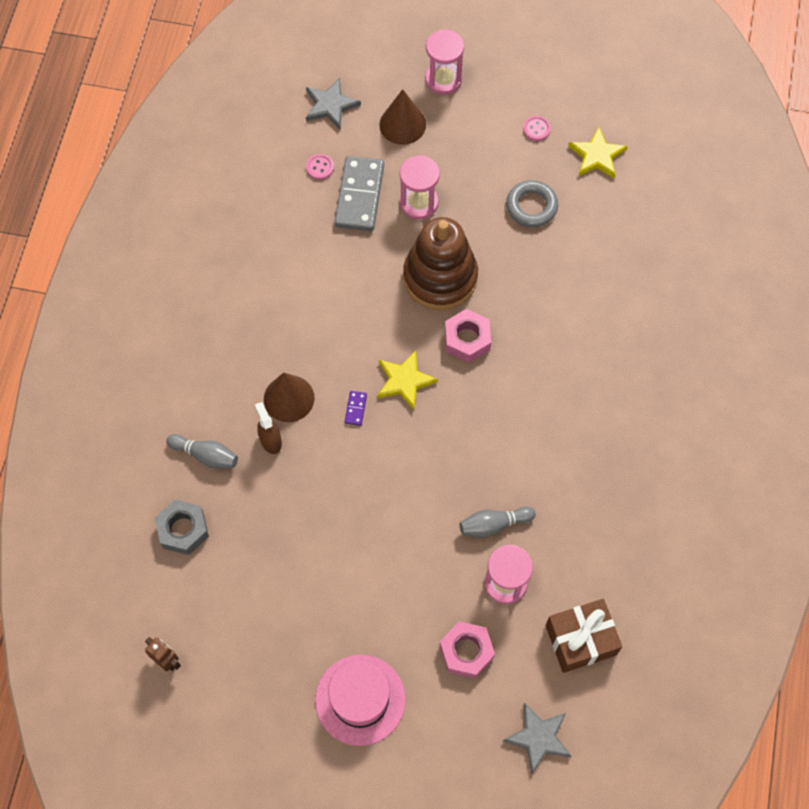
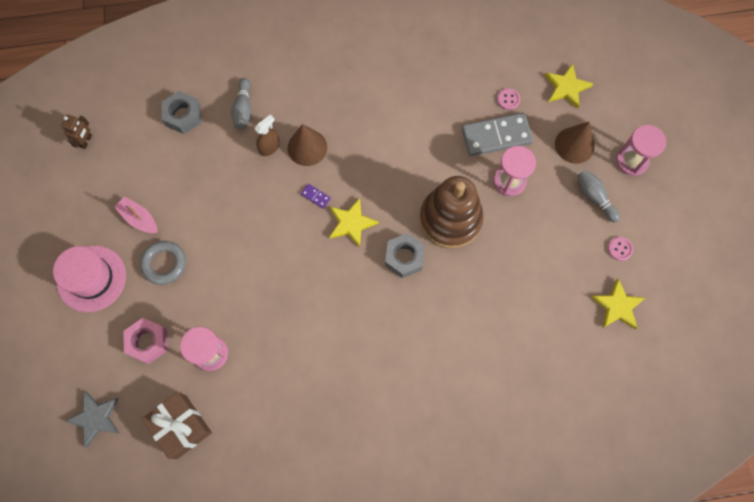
camera: 70 degrees right, 5 degrees up
(303, 620) = (139, 218): none -> pink boat
(330, 105) = (566, 87): grey star -> yellow star
(356, 409) = (315, 196): purple domino -> purple domino turned 45 degrees clockwise
(467, 339) = (404, 257): pink nut -> grey nut
(494, 525) = (255, 329): grey bowling pin -> grey bowling pin (594, 197)
(531, 206) = (544, 268): grey ring -> grey ring (164, 264)

